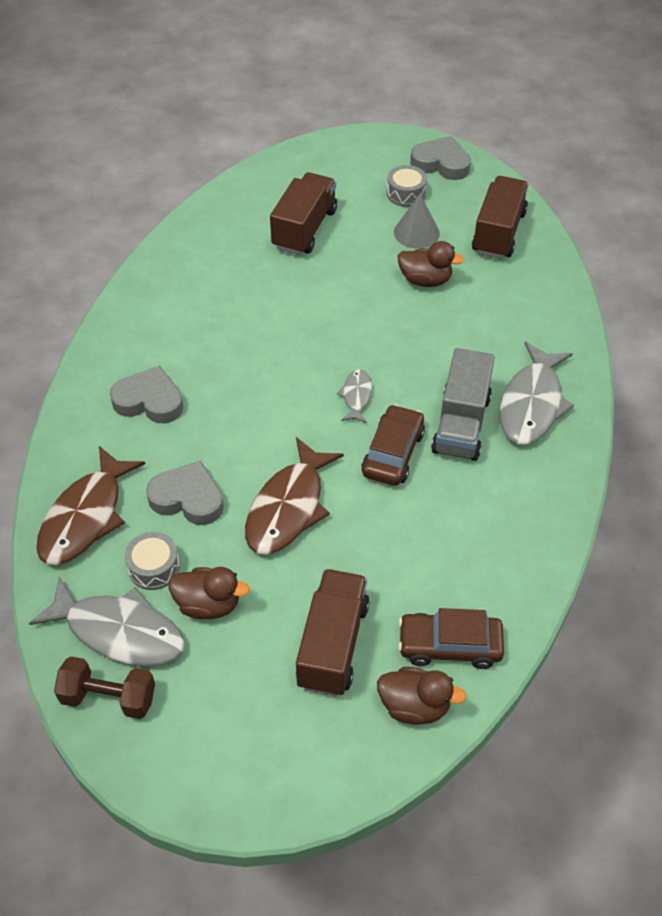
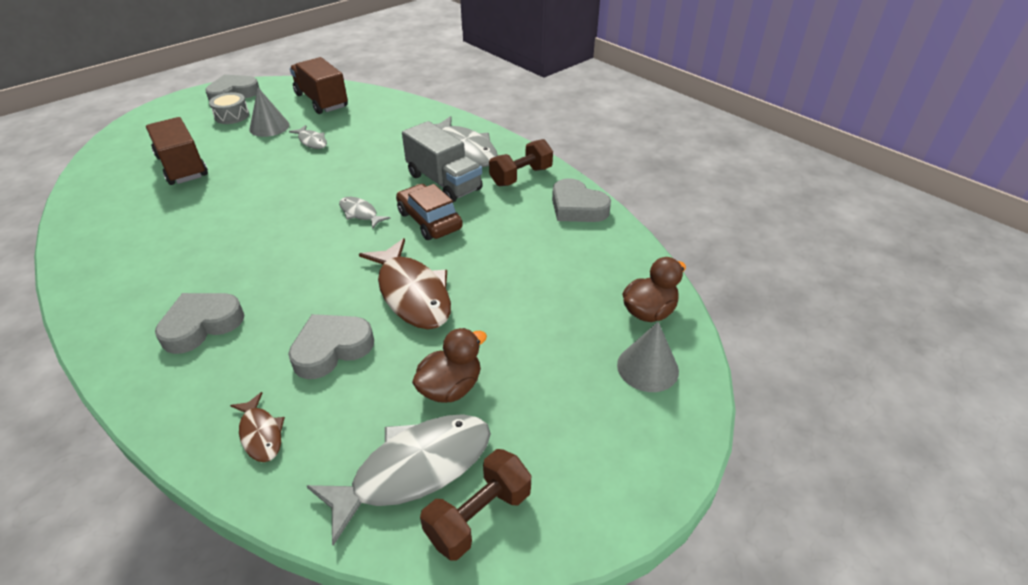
camera: 55 degrees left, 10 degrees down
(85, 517) = (260, 434): brown fish -> brown fish, size x0.50
(154, 567) = (374, 408): grey drum -> none
(332, 645) = (560, 329): brown truck -> none
(338, 740) = (647, 367): none -> grey cone
(425, 280) = (312, 141): brown duck -> grey fish
(449, 645) = (613, 271): brown car -> none
(525, 560) = (577, 207): none -> grey heart
(532, 480) = (521, 176): none -> brown dumbbell

